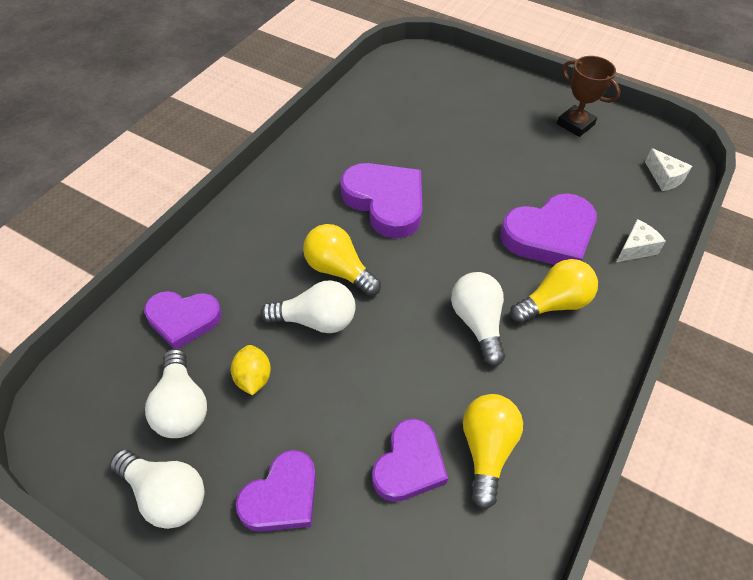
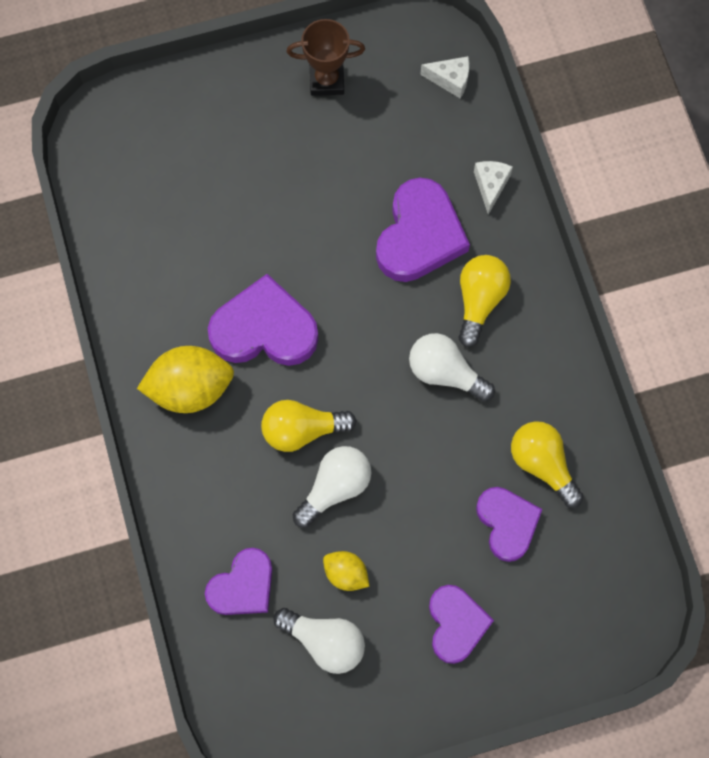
camera: 45 degrees left, 20 degrees up
(165, 495) = (388, 699): white light bulb -> none
(302, 194) = (190, 388): none -> yellow lemon

